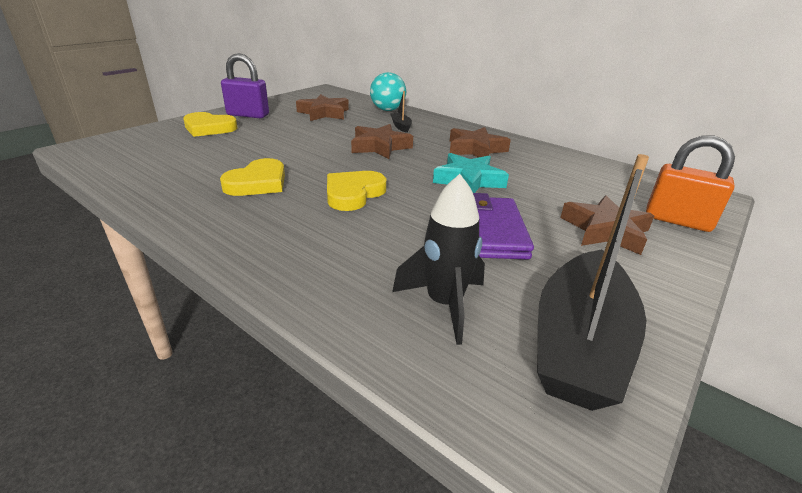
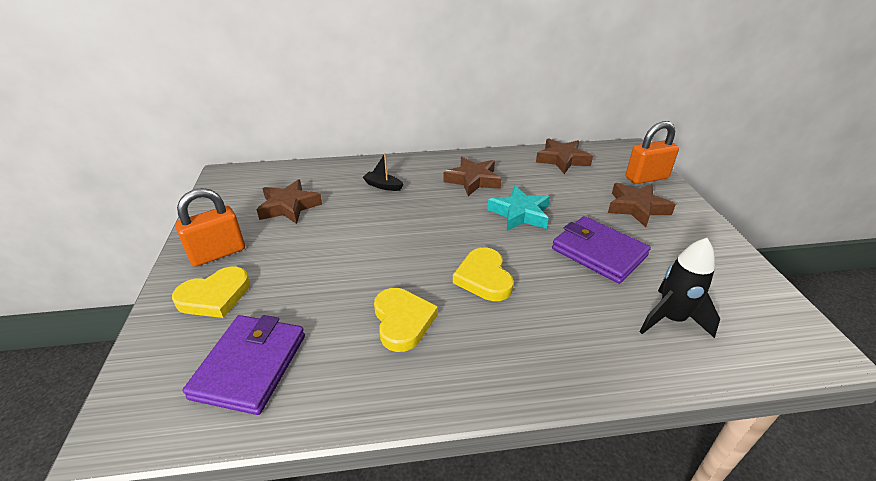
camera: 45 degrees left, 5 degrees up
(159, 157) = (250, 366): none -> purple wallet
(248, 115) = (218, 253): purple padlock -> orange padlock
(380, 147) = (411, 218): brown star -> brown star (562, 160)
(387, 110) = (336, 171): turquoise ball -> none
(579, 344) = (739, 292): black boat -> none

